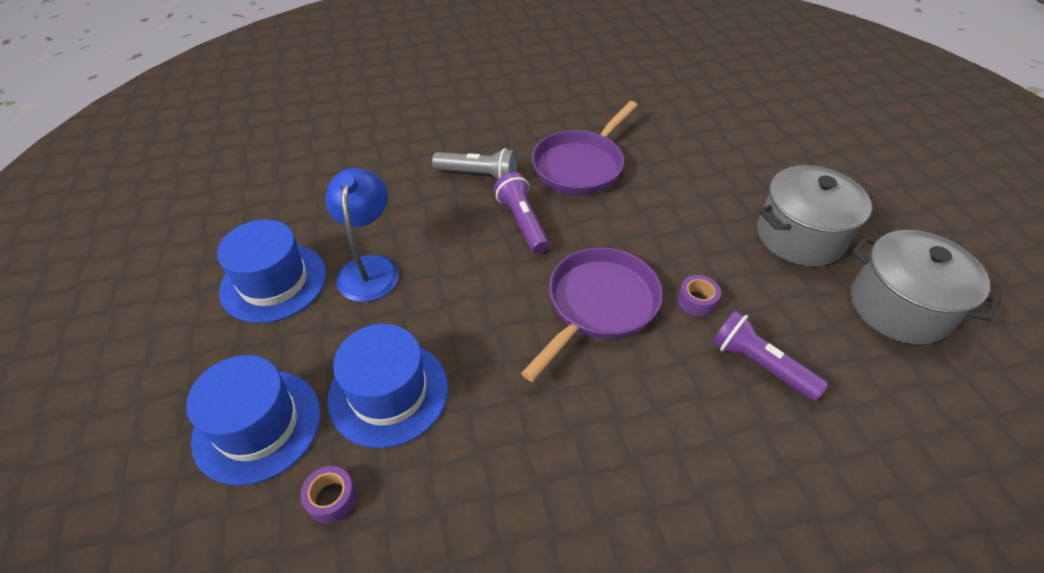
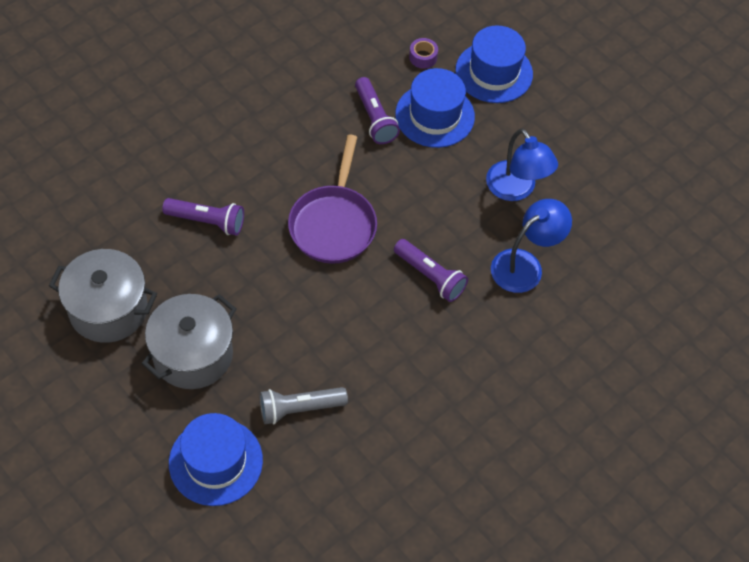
camera: 150 degrees right, 10 degrees up
(273, 282) = (572, 153): blue hat -> blue hat (215, 461)
(423, 201) = (525, 265): none -> blue lamp
(471, 421) = (374, 118): none -> purple flashlight
(478, 175) = (500, 314): grey flashlight -> grey flashlight (299, 408)
(580, 165) = (415, 365): purple pan -> none
(697, 301) = (263, 255): purple tape -> none

